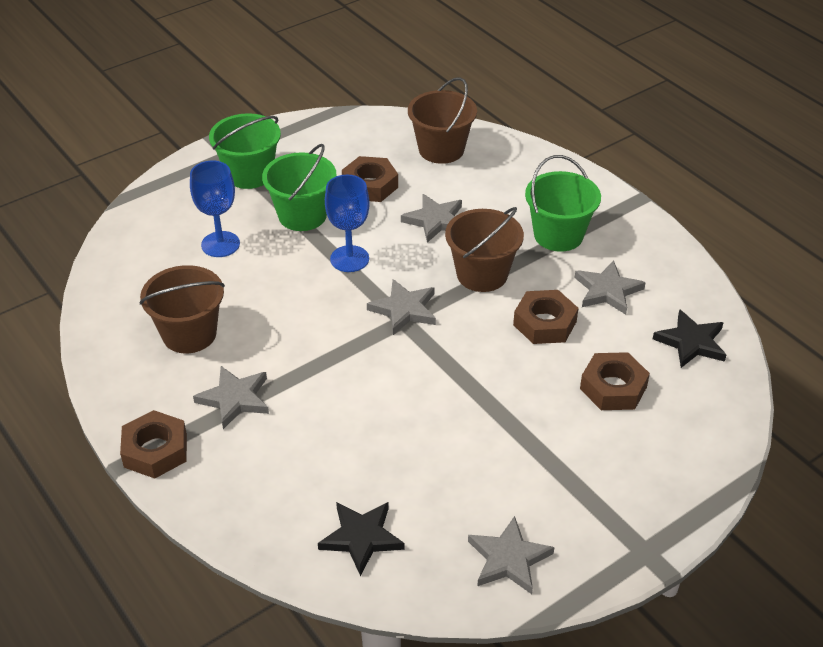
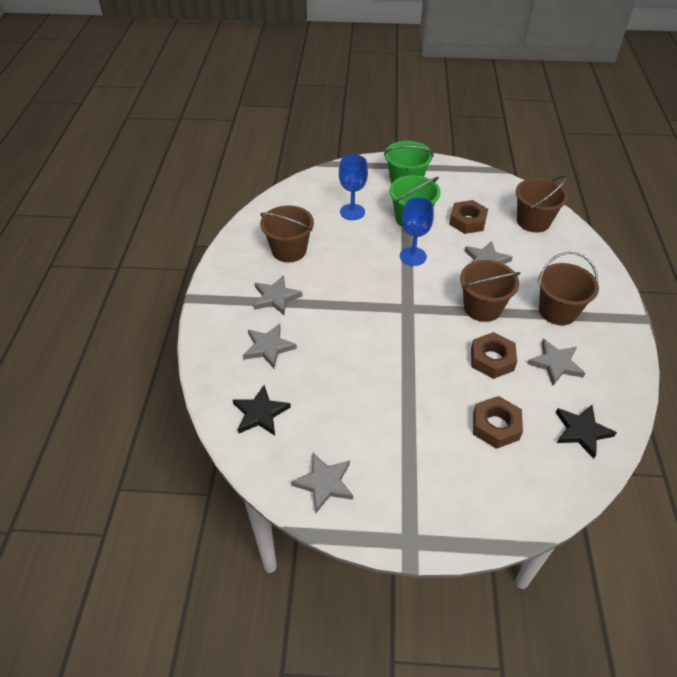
camera: 40 degrees right, 5 degrees up
(155, 450) = (213, 300): brown nut -> none
(404, 309) = (414, 302): grey star -> grey star (268, 347)
(558, 235) = (557, 311): green bucket -> brown bucket

